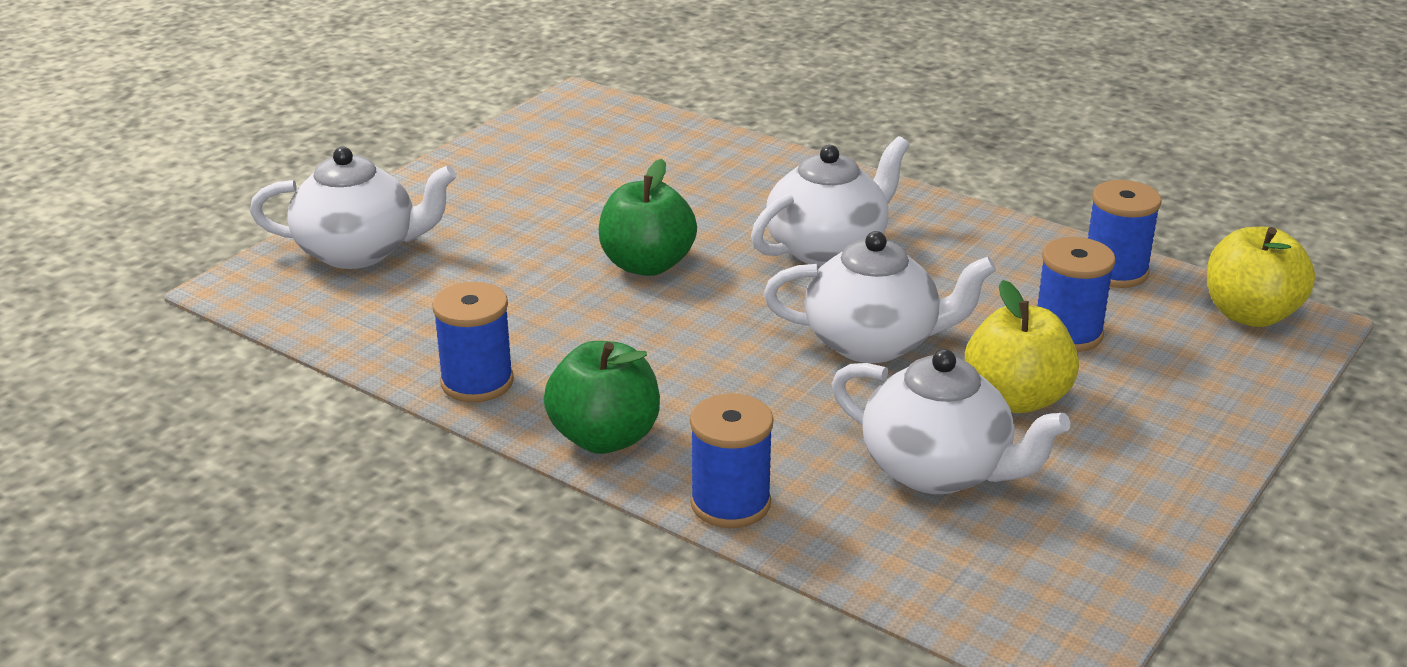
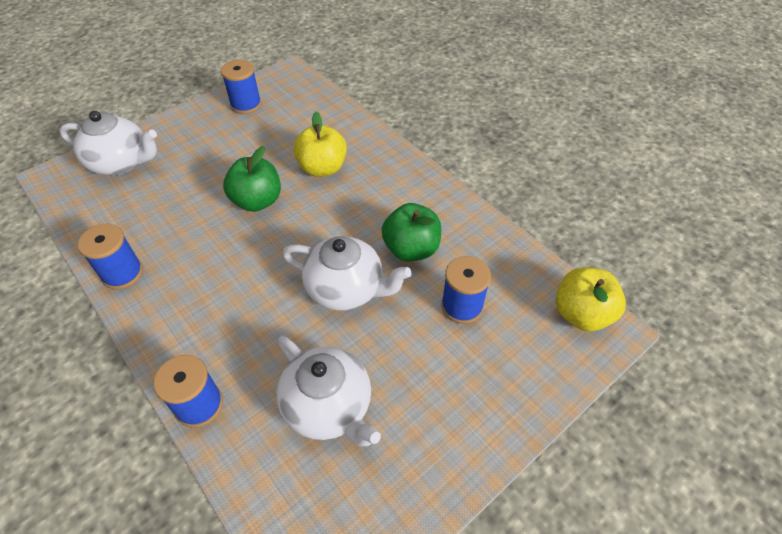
camera: 15 degrees right, 20 degrees up
(605, 437) = (162, 333): green apple -> green apple (411, 249)
(828, 248) = (360, 207): white teapot -> none
(1016, 398) = (405, 355): yellow apple -> yellow apple (322, 168)
(1115, 272) = (515, 259): blue spool -> blue spool (246, 105)

